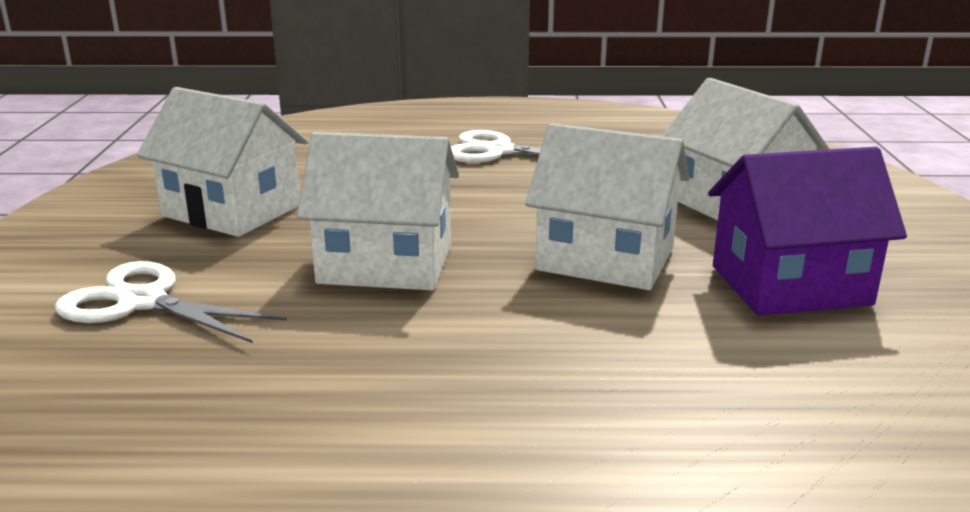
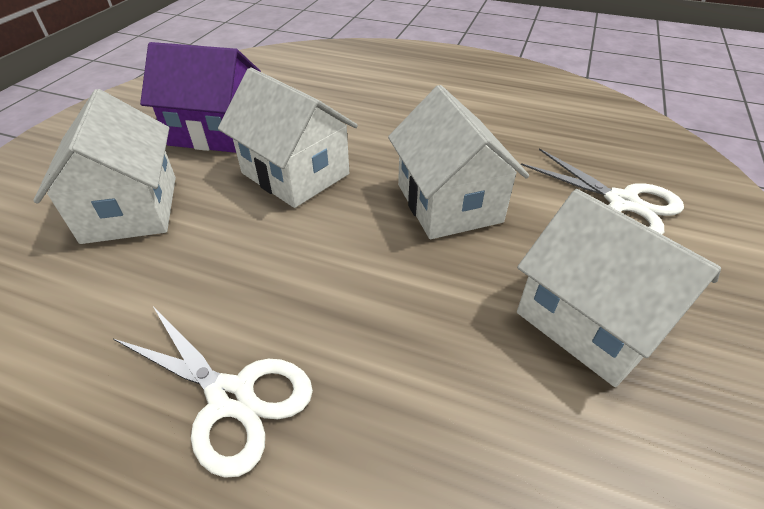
camera: 160 degrees left, 20 degrees up
(386, 264) = (448, 203): white house -> white house turned 45 degrees clockwise

